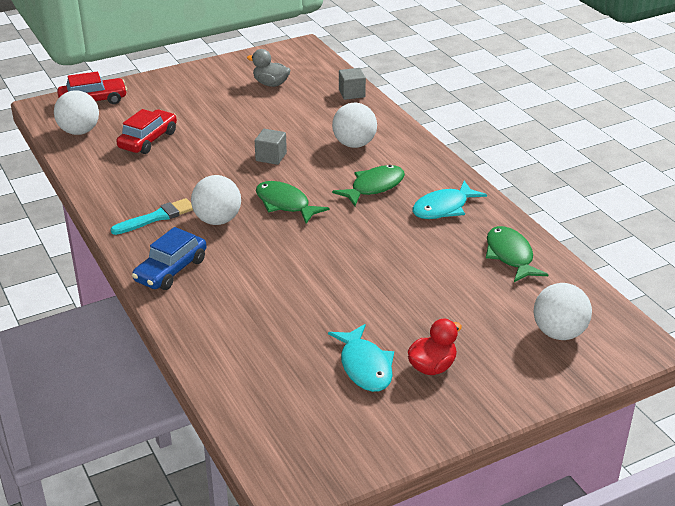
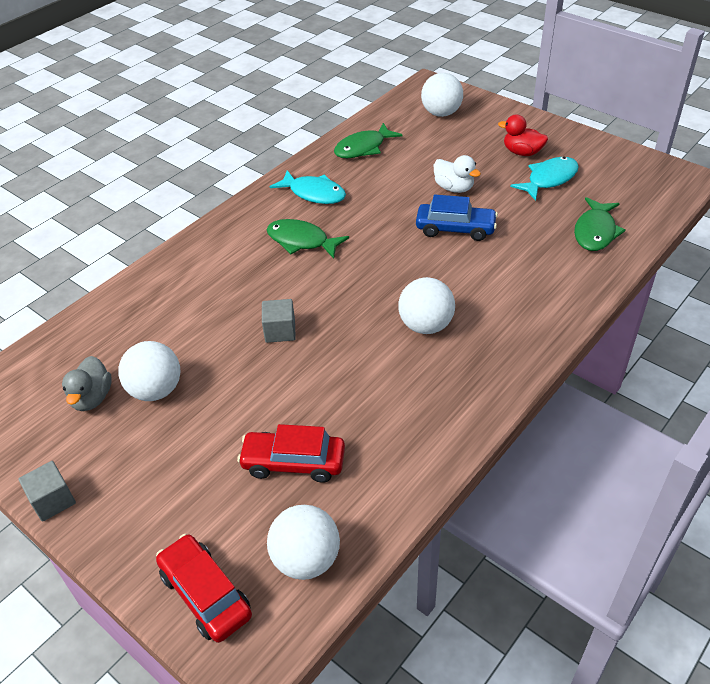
camera: 110 degrees left, 10 degrees up
(157, 217) = (452, 375): turquoise brush -> none
(171, 270) = (528, 324): blue car -> blue car (455, 229)
(285, 204) = (367, 288): green fish -> green fish (595, 232)
(351, 93) = (100, 315): grey cube -> grey cube (53, 500)
(354, 144) = (223, 277): white ball -> white ball (156, 390)
(395, 293) = (454, 188): none -> white duck

